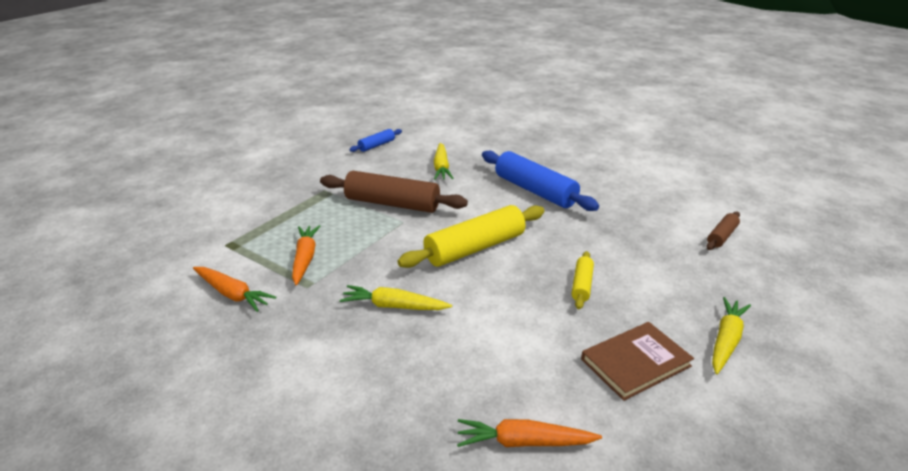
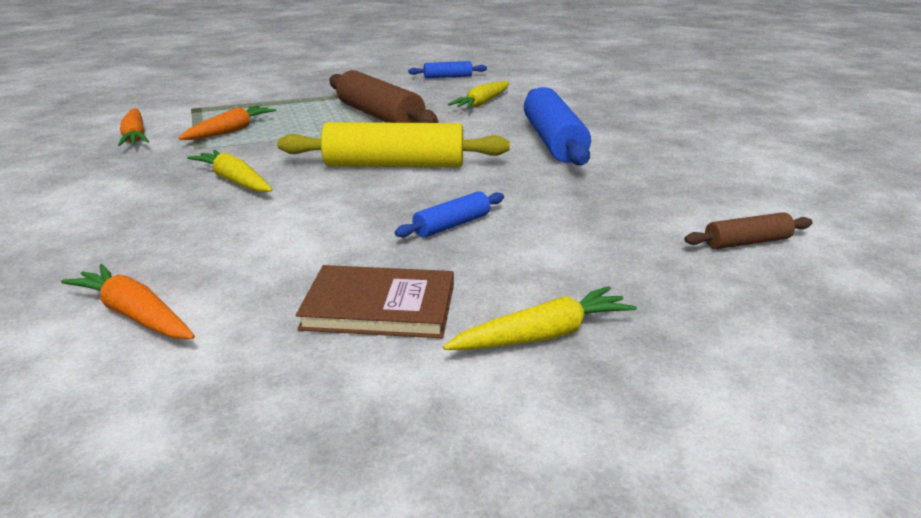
camera: 35 degrees right, 5 degrees down
(582, 285) = (452, 225): yellow rolling pin -> blue rolling pin

